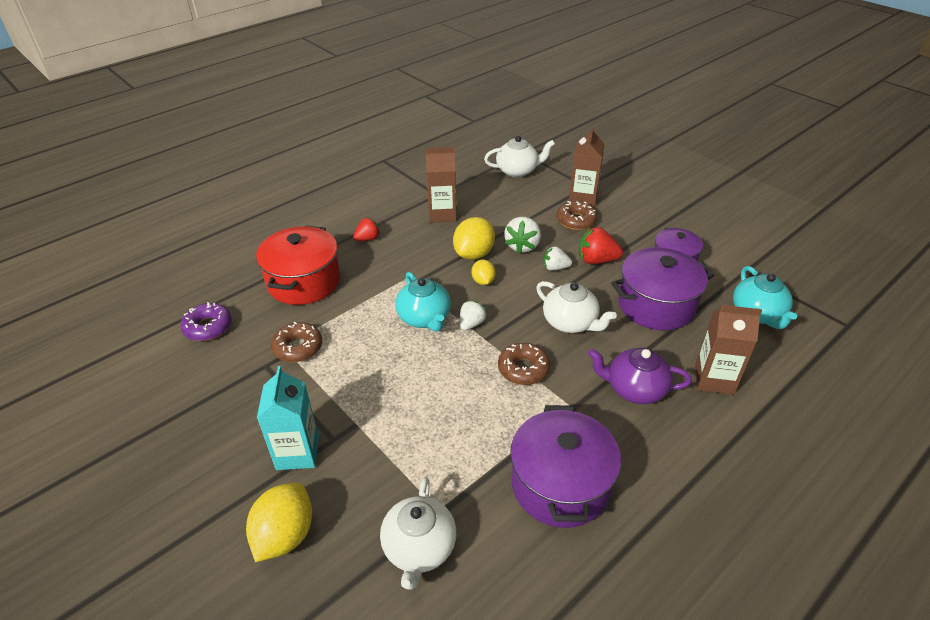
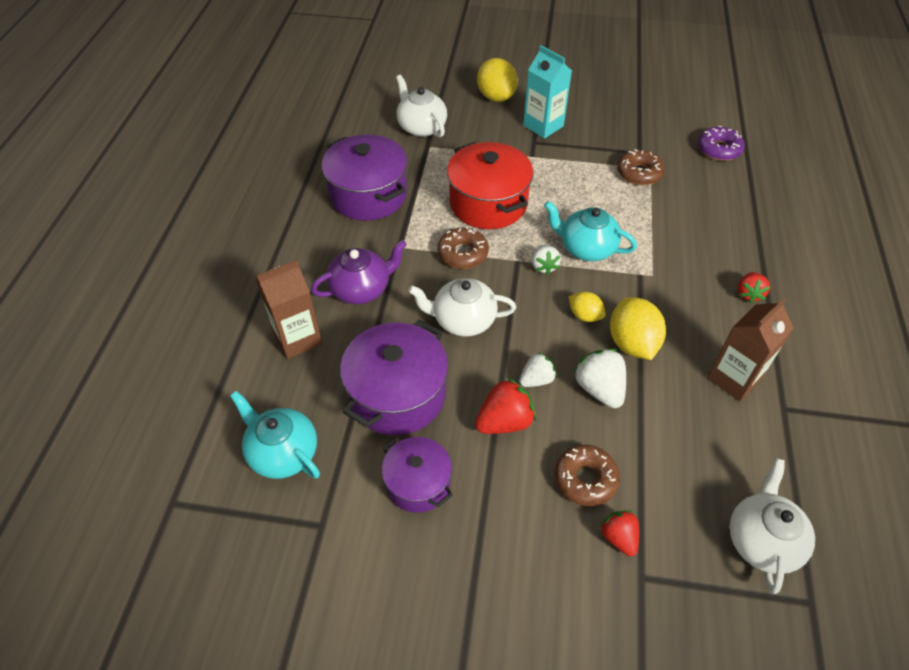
camera: 140 degrees right, 10 degrees up
(304, 282) = (722, 219): red pot -> red pot (488, 203)
(517, 171) = (762, 540): white teapot -> white teapot turned 150 degrees clockwise
(582, 198) = (619, 537): brown carton -> red strawberry

